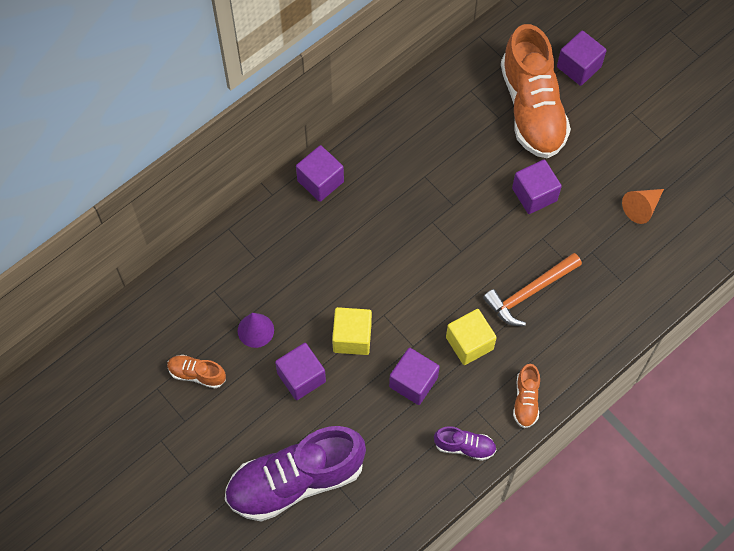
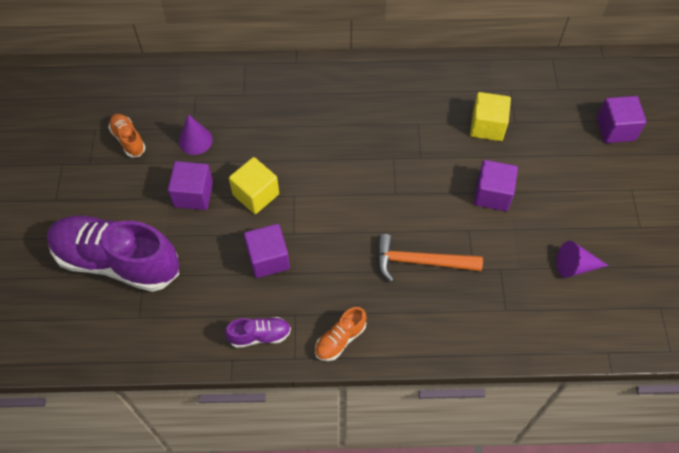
camera: 40 degrees right, 5 degrees down
(320, 181) = (338, 76): purple cube -> none
(464, 446) = (259, 335): purple shoe -> purple shoe turned 60 degrees counterclockwise
(469, 343) = (337, 263): yellow cube -> yellow cube (487, 126)
(532, 108) = (548, 133): orange shoe -> none
(641, 207) = (575, 266): orange cone -> purple cone

